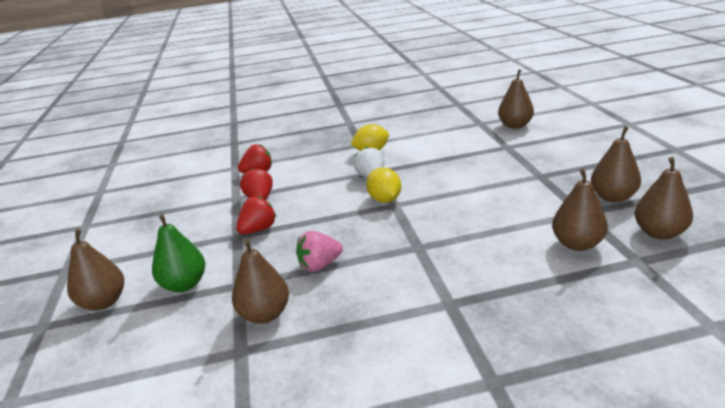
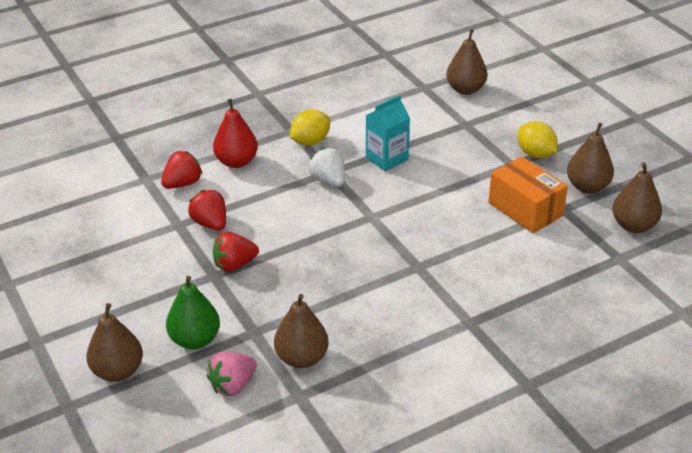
camera: 20 degrees left, 10 degrees up
(258, 229) = (234, 265): red strawberry -> red strawberry turned 135 degrees counterclockwise
(307, 161) = (236, 162): none -> red pear
(320, 265) = (328, 299): pink strawberry -> pink strawberry (233, 385)
(385, 200) = (358, 211): yellow lemon -> yellow lemon (535, 154)
(428, 165) = (387, 158): none -> turquoise carton
(542, 210) = (525, 209): none -> orange box
(577, 244) = (565, 246): brown pear -> none

